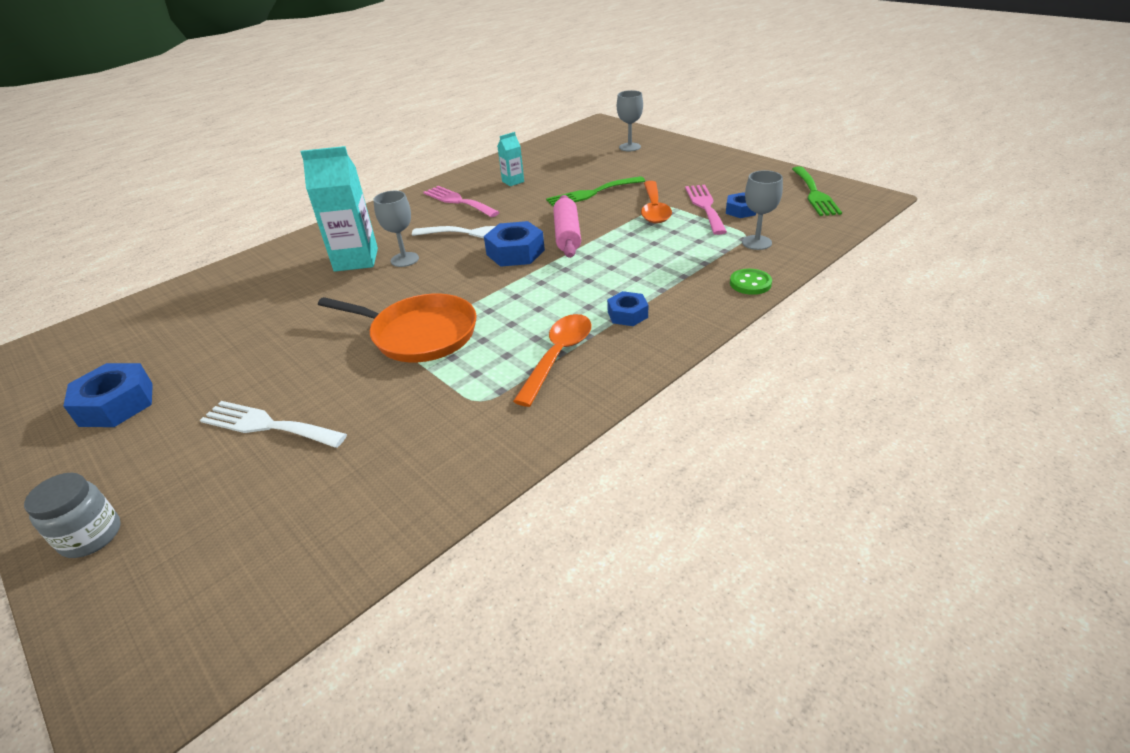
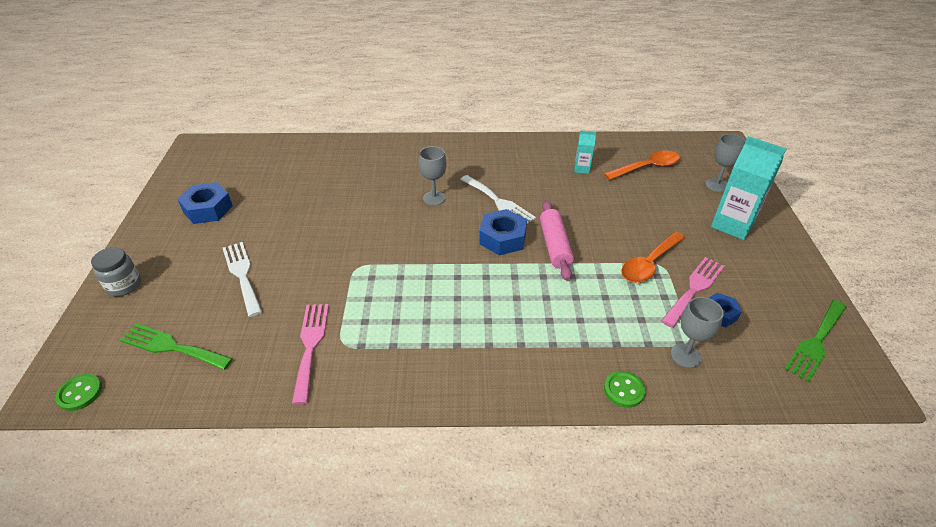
camera: 40 degrees right, 5 degrees up
(193, 666) = (80, 393): none -> green button
(356, 260) = (409, 180): turquoise carton -> turquoise carton (732, 225)
(420, 334) = (373, 267): orange pan -> none
(458, 201) = (524, 165): pink fork -> pink fork (310, 346)
(558, 356) = (420, 346): orange spoon -> orange spoon (647, 167)
(567, 235) = (554, 246): pink rolling pin -> pink rolling pin turned 45 degrees counterclockwise
(592, 193) = (623, 216): green fork -> green fork (172, 347)
(627, 314) = (502, 347): blue nut -> none

